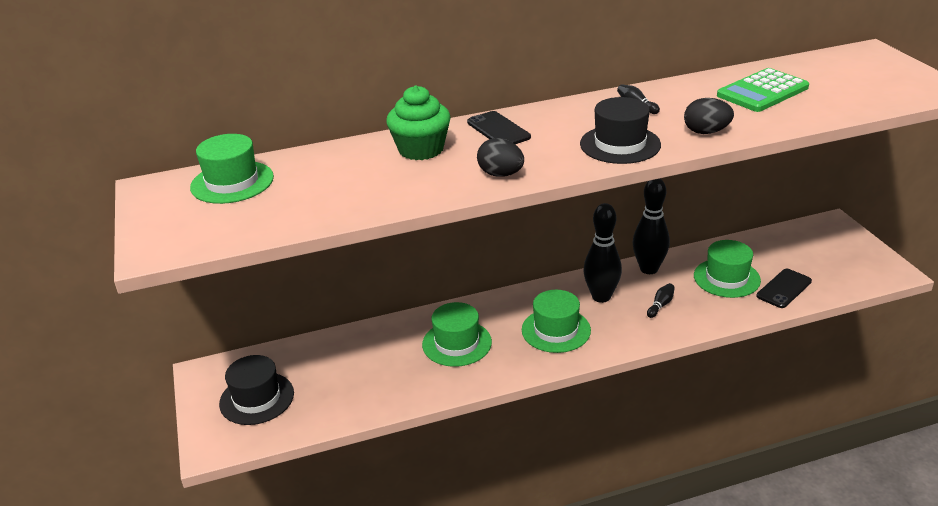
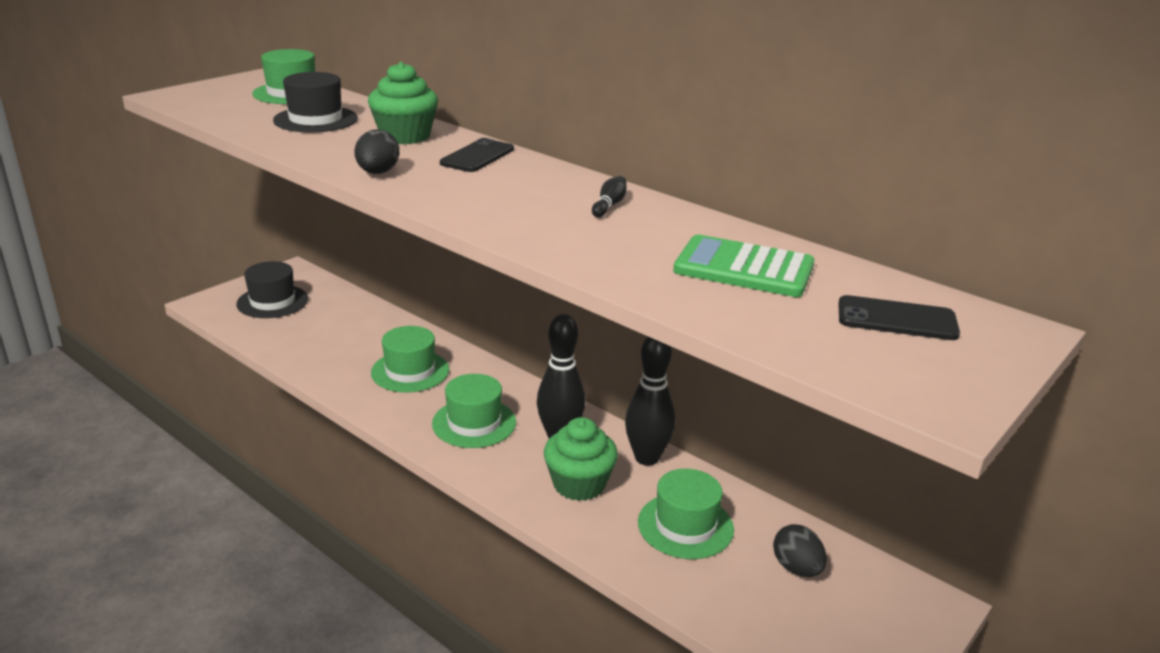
camera: 55 degrees right, 5 degrees down
(620, 144) = (496, 212): black hat -> black hat (316, 119)
(660, 305) = (579, 484): black bowling pin -> green cupcake
(706, 132) = (576, 250): black egg -> black egg (796, 568)
(784, 289) = (707, 584): black phone -> black phone (897, 319)

